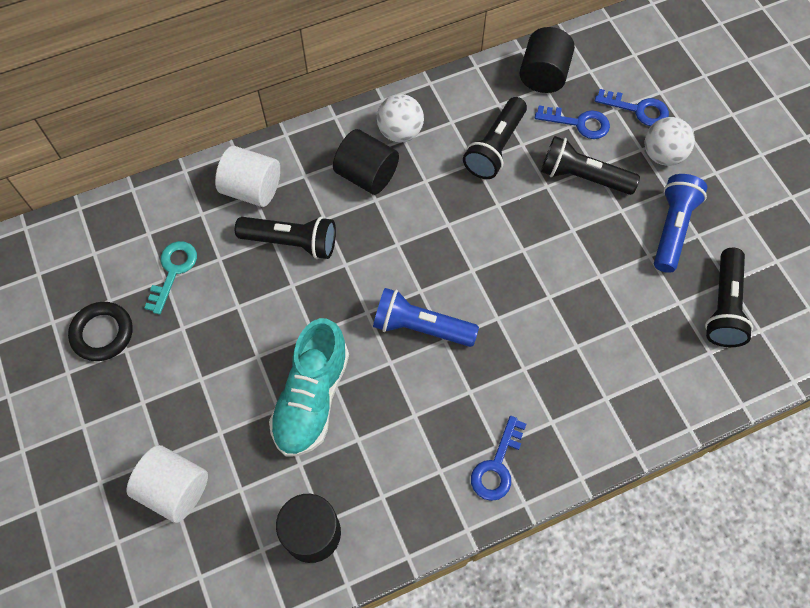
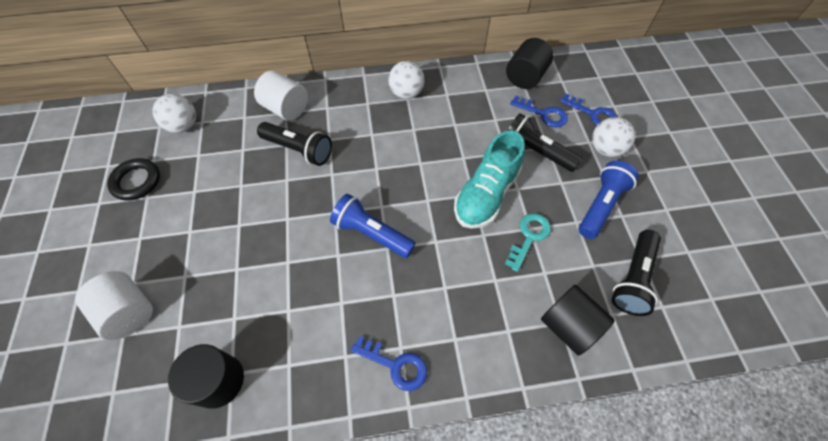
camera: 15 degrees right, 5 degrees down
(127, 244) = (183, 126): none -> white ball
(173, 271) = (206, 151): turquoise key -> turquoise key (529, 237)
(312, 398) = (265, 267): turquoise shoe -> turquoise shoe (486, 194)
(367, 175) = (371, 116): black cylinder -> black cylinder (568, 326)
(495, 147) = (473, 117): black flashlight -> none
(497, 465) = (395, 365): blue key -> blue key turned 105 degrees counterclockwise

